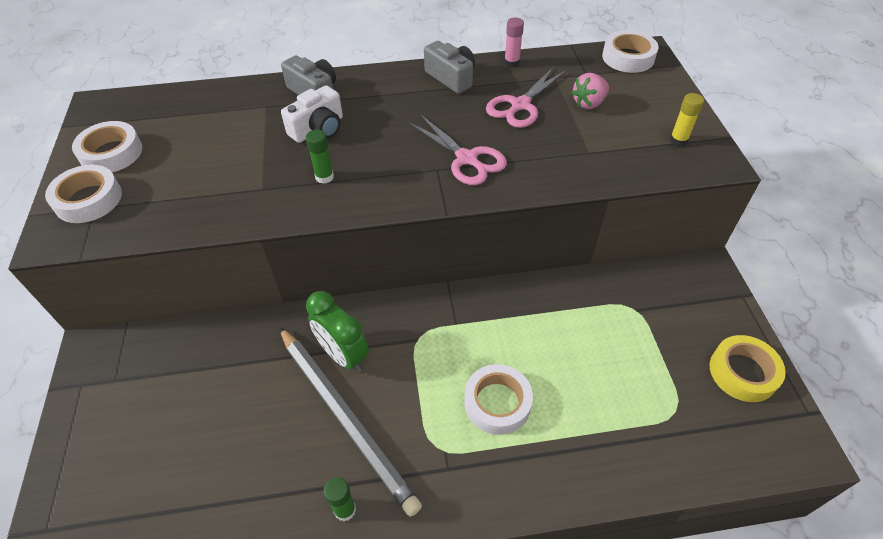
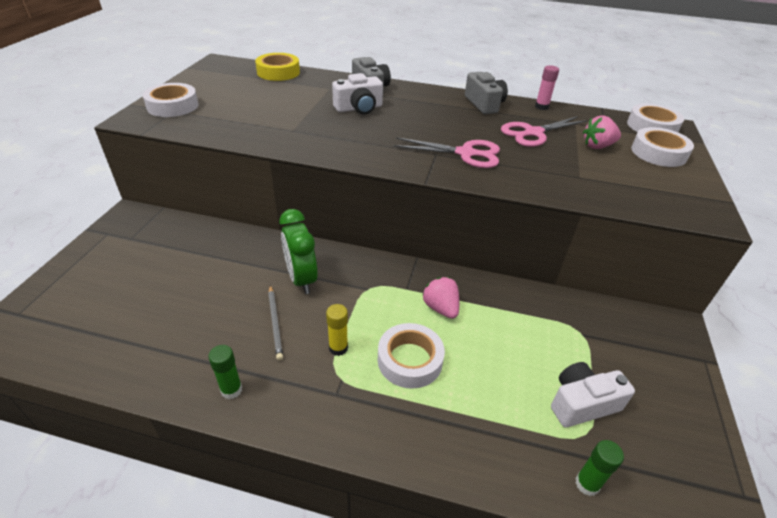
camera: 20 degrees right, 10 degrees down
(111, 153) = (207, 87): white tape -> white tape (658, 153)
(324, 177) = (343, 135): green glue stick -> green glue stick (587, 484)
(345, 418) = (275, 323): grey pencil -> grey pencil, size x0.43
(467, 159) = (465, 153): pink scissors -> pink scissors turned 60 degrees counterclockwise
(499, 333) = (441, 308): none -> pink strawberry
(662, 382) = (582, 403): none -> white camera
(678, 140) = (674, 191): yellow glue stick -> yellow glue stick (338, 348)
(743, 372) = (677, 427): yellow tape -> yellow tape (278, 72)

